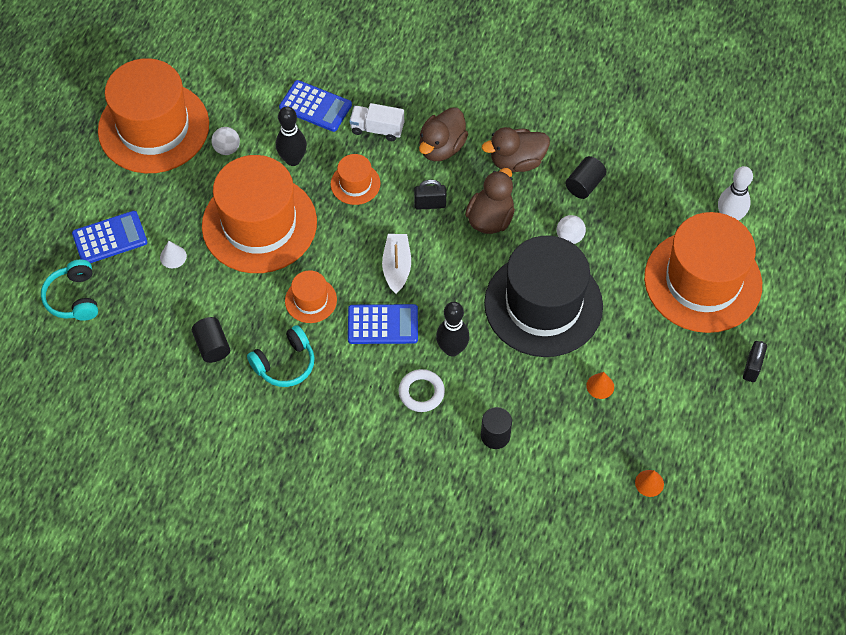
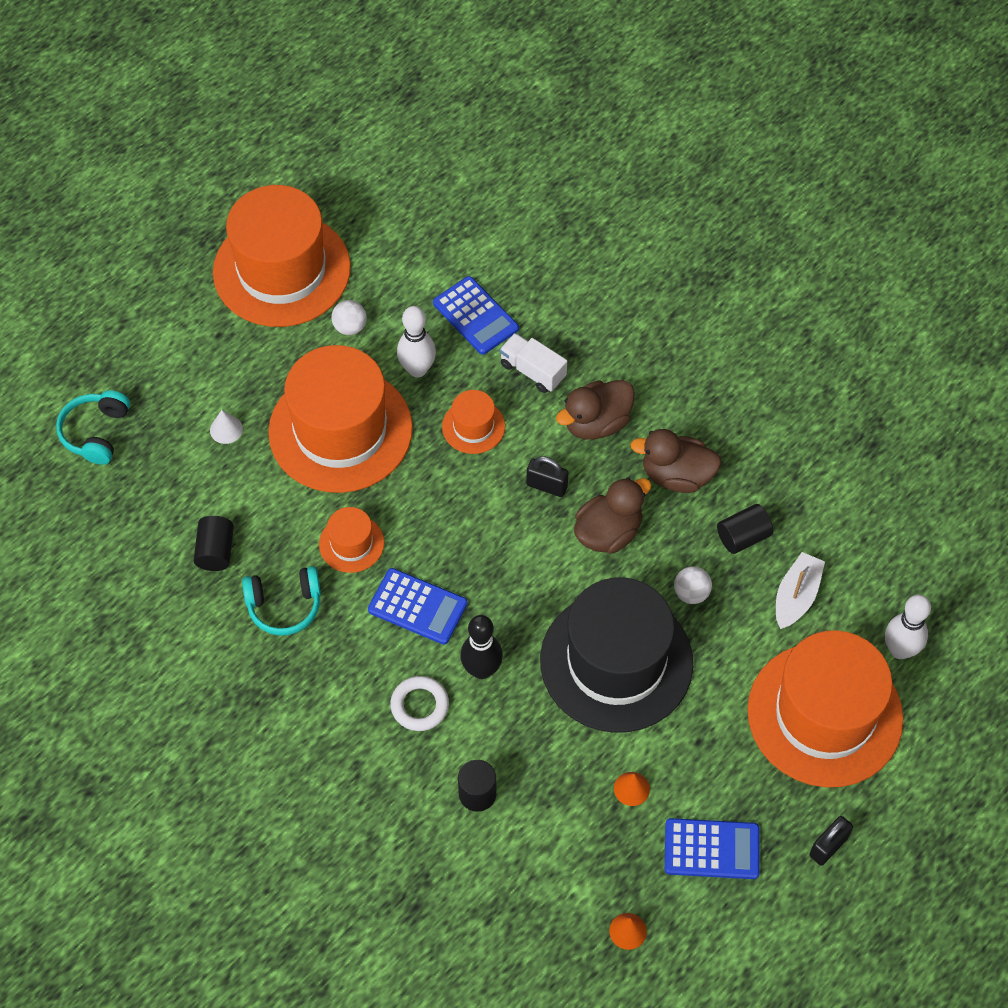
camera: 25 degrees right, 0 degrees up
(110, 238) = (169, 380): blue calculator -> blue calculator (711, 849)
(293, 159) = (417, 369): black bowling pin -> white bowling pin
(396, 267) = (469, 545): white boat -> white boat (796, 596)

